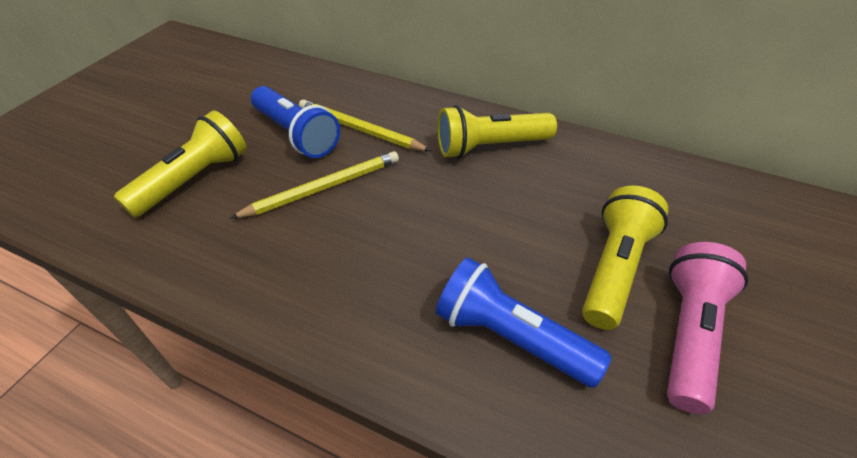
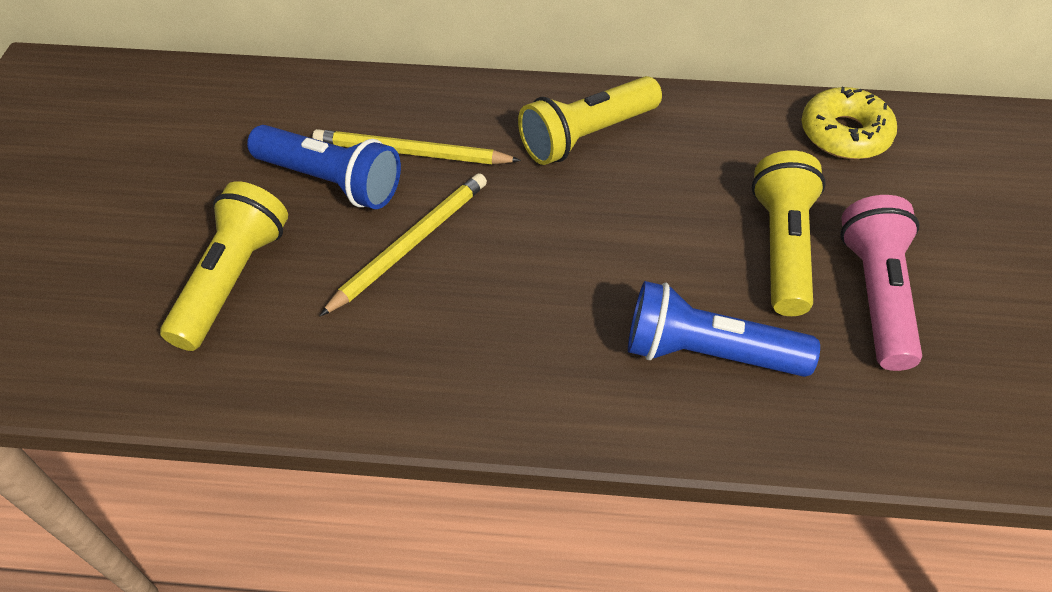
camera: 20 degrees left, 5 degrees up
(704, 193) = (844, 134): none -> yellow donut

